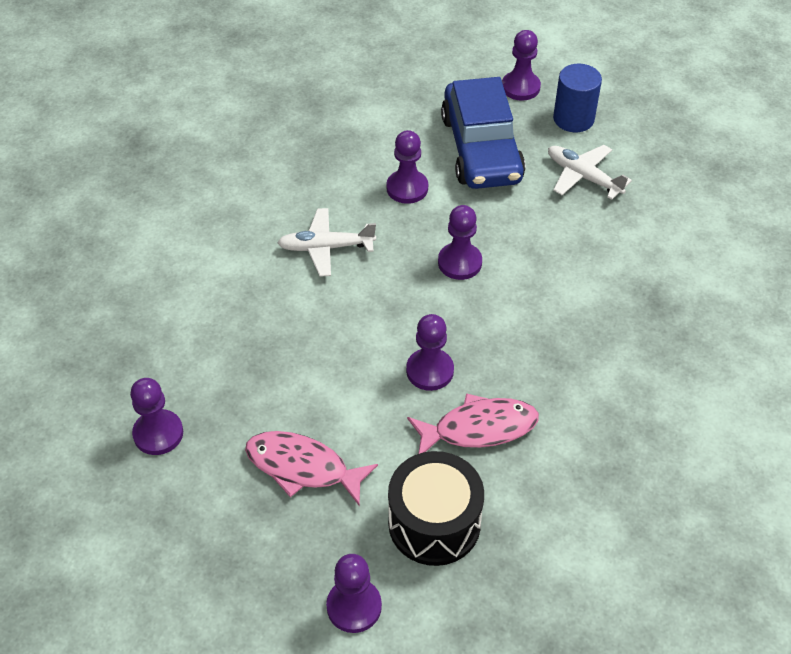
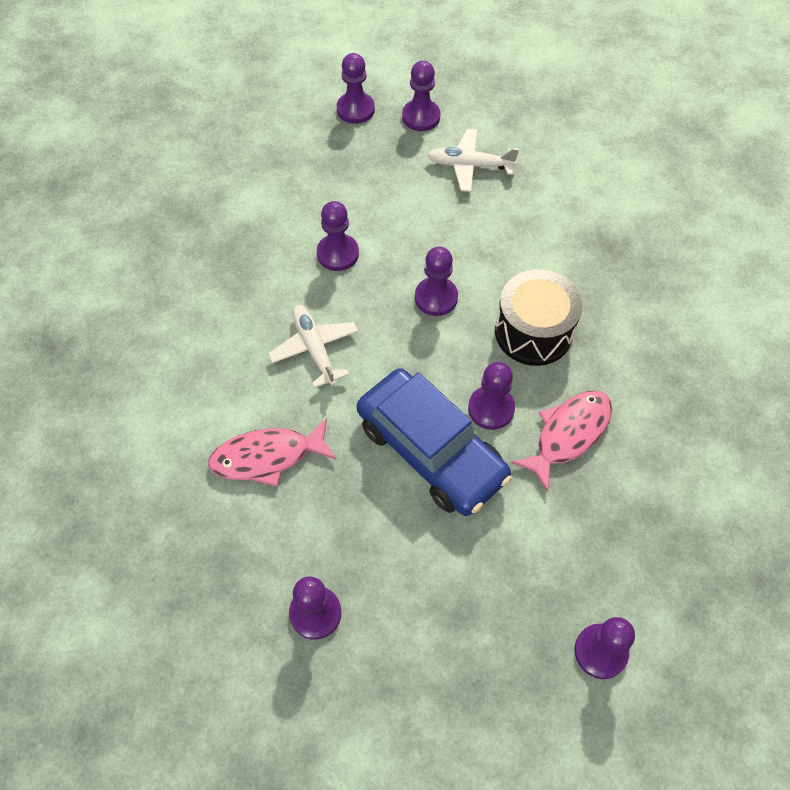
camera: 35 degrees left, 10 degrees up
(303, 467) = (462, 560): pink fish -> pink fish (267, 457)
(326, 248) = (314, 348): white plane -> white plane turned 105 degrees clockwise
(434, 523) = (601, 538): black drum -> black drum (533, 332)
(481, 148) = (369, 183): blue car -> blue car (431, 450)
(573, 119) = (421, 117): blue cylinder -> purple pawn

